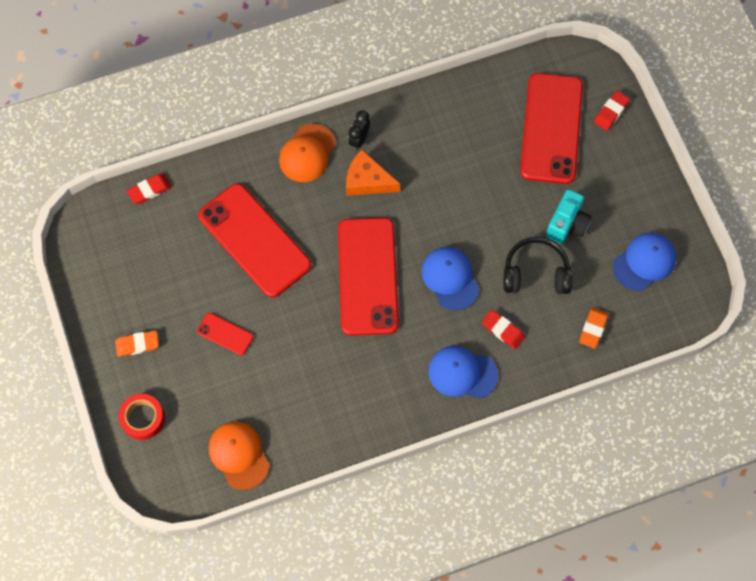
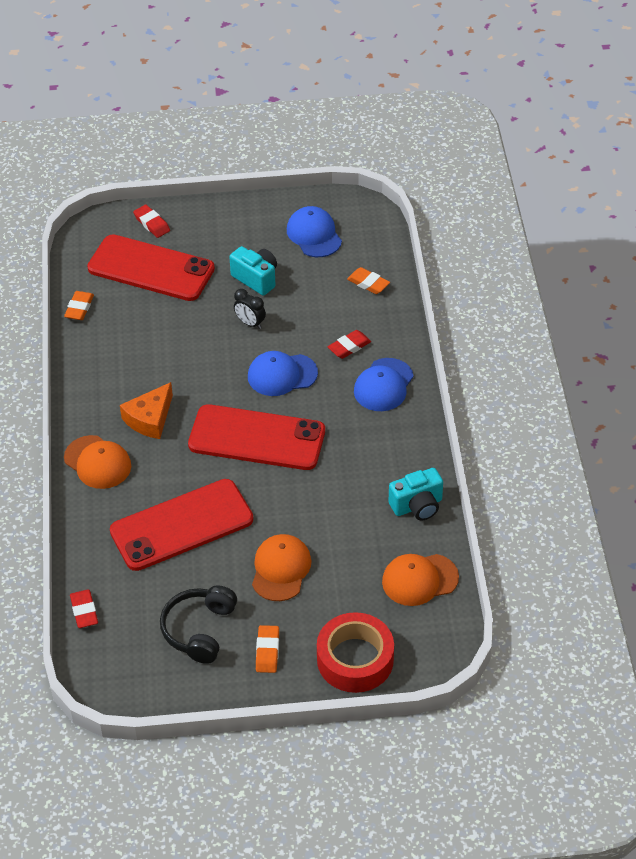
camera: 75 degrees left, 20 degrees down
(143, 418) = (355, 659): red tape -> red tape, size x1.56
(225, 334) = (281, 569): red phone -> orange cap
(322, 435) = (417, 506): none -> turquoise camera
(359, 139) = (100, 416): black clock -> black clock (250, 323)
(483, 83) = (79, 308): none -> orange eraser
(535, 273) = (298, 311): black headphones -> black headphones (199, 629)

